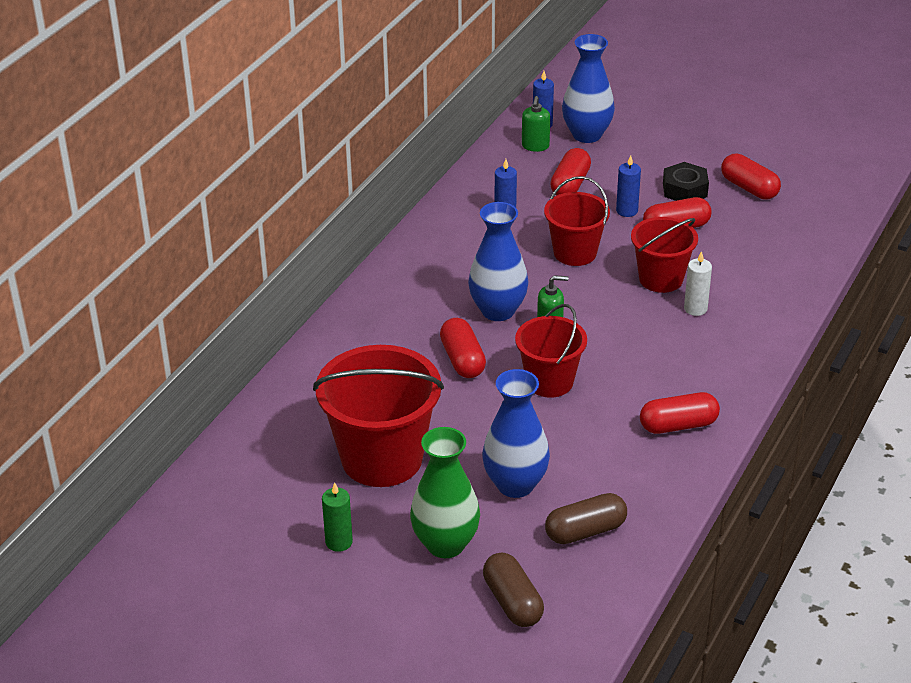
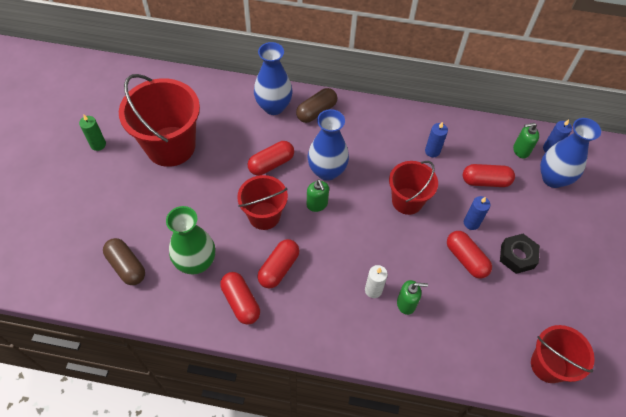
camera: 70 degrees right, 20 degrees up
(445, 544) = (104, 195): green vase -> green vase (196, 262)
(512, 602) = (60, 240): brown capsule -> brown capsule (316, 111)
(515, 484) = (161, 218): blue vase -> blue vase (273, 107)
(661, 279) = (399, 260): red bucket -> red bucket (548, 365)
(722, 287) = (406, 304): none -> green soap dispenser
(749, 188) = (543, 302): red capsule -> red capsule (279, 268)

